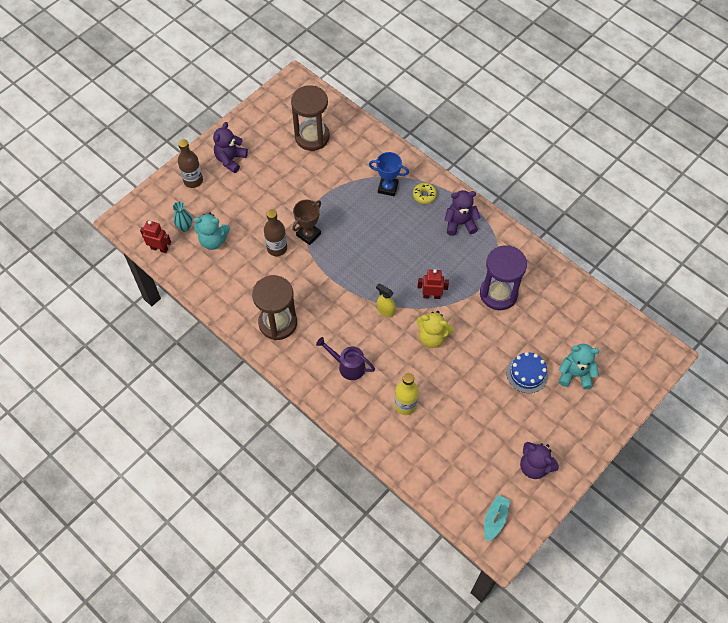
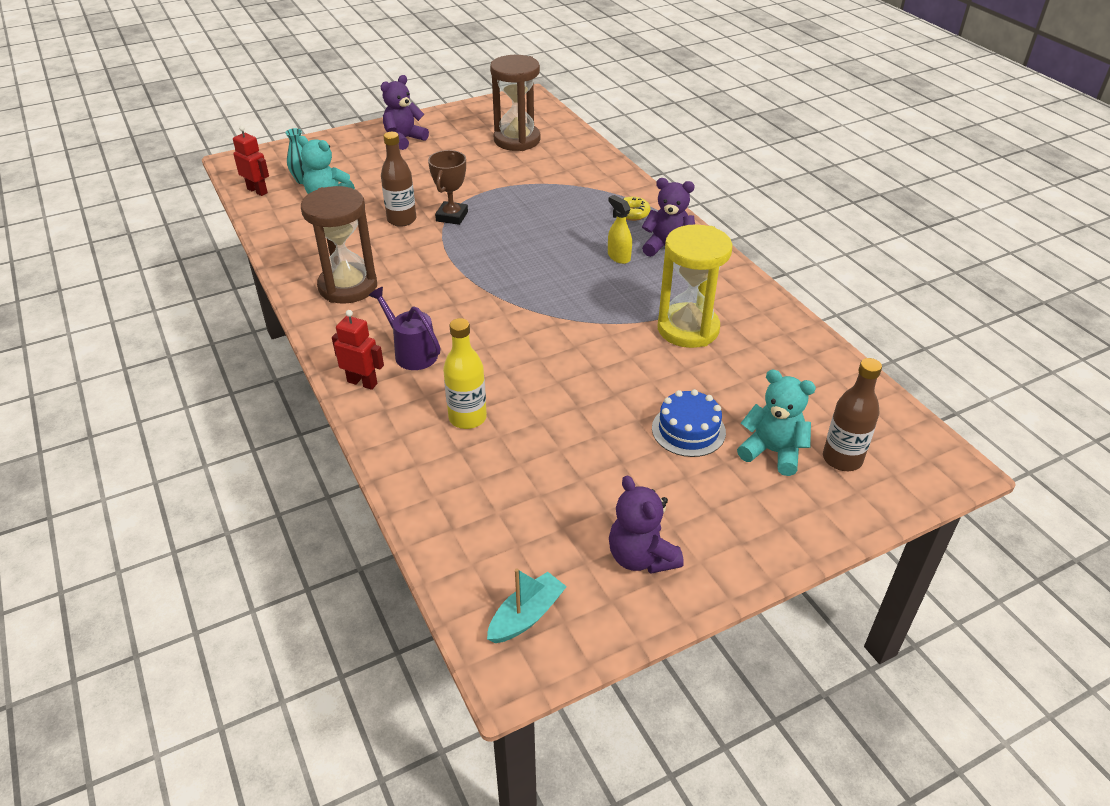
camera: 20 degrees right, 20 degrees down
(193, 180) = (346, 147): brown bottle -> brown bottle (842, 459)
(308, 234) = (452, 216): brown trophy -> brown trophy turned 45 degrees counterclockwise
(385, 310) = (507, 308): yellow spray bottle -> yellow spray bottle (618, 257)
(388, 187) = (586, 197): blue trophy -> none
(431, 295) = (584, 308): red robot -> red robot (362, 382)
(432, 337) = (558, 352): yellow teddy bear -> none
(498, 294) = (688, 329): purple hourglass -> yellow hourglass

